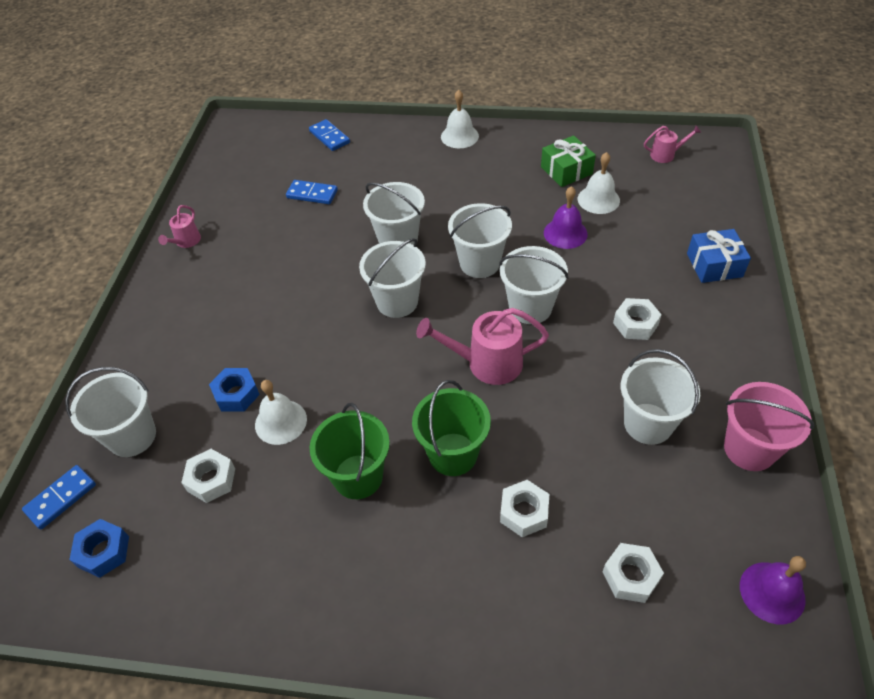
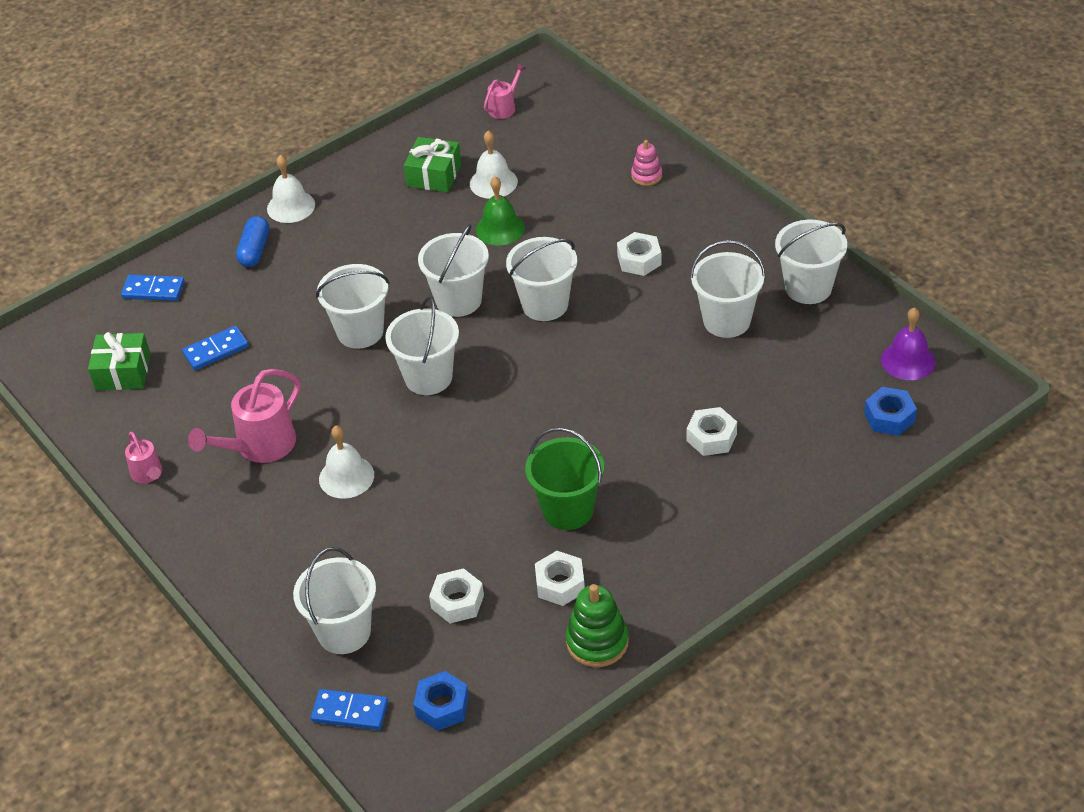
camera: 45 degrees left, 5 degrees down
(61, 498) = (350, 712): blue domino -> blue domino turned 75 degrees counterclockwise
(236, 394) = (389, 538): blue nut -> blue nut (889, 417)
(244, 607) = (597, 642): none -> green stacking toy
(255, 173) = (123, 372): none -> green gift
(280, 422) = (455, 526): white bell -> white bell (346, 477)
(407, 149) = (254, 250): none -> blue capsule
(453, 454) = (617, 443): green bucket -> none
(486, 363) = (562, 367): pink watering can -> pink watering can (259, 447)
(565, 233) = (500, 228): purple bell -> green bell
(630, 576) = (820, 418): white nut -> white nut (560, 584)
(714, 265) = (646, 176): blue gift -> pink stacking toy
(749, 449) = (808, 288): pink bucket -> white bucket

